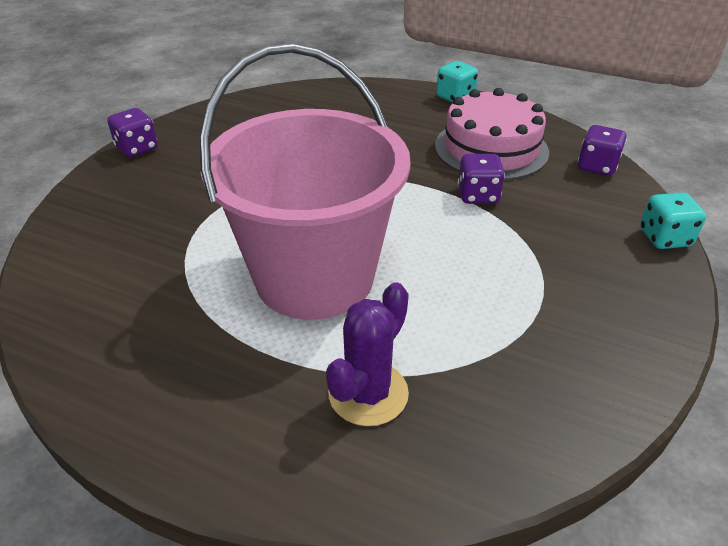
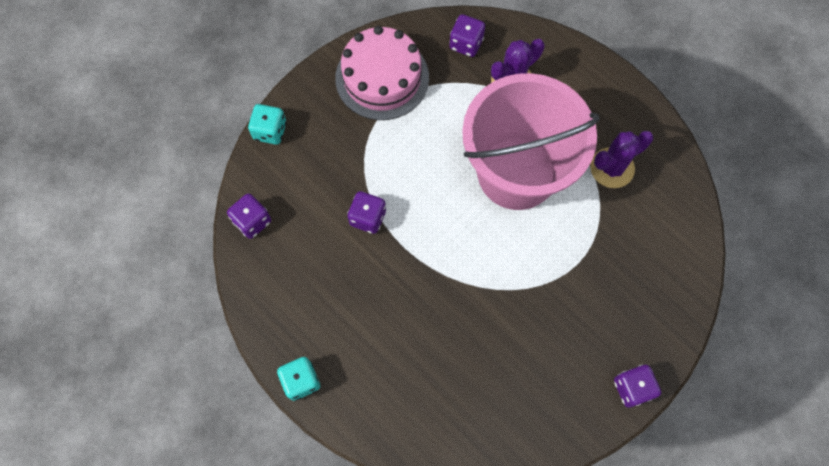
camera: 160 degrees left, 30 degrees up
(170, 317) = (612, 168): none -> purple cactus
(482, 434) = (466, 44): none -> purple dice
(491, 148) = (320, 276): pink cake -> pink cake (382, 77)

